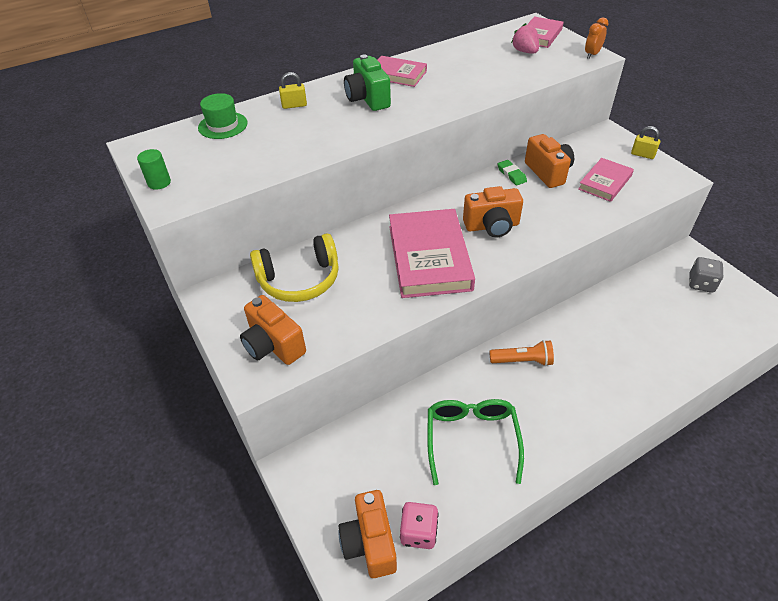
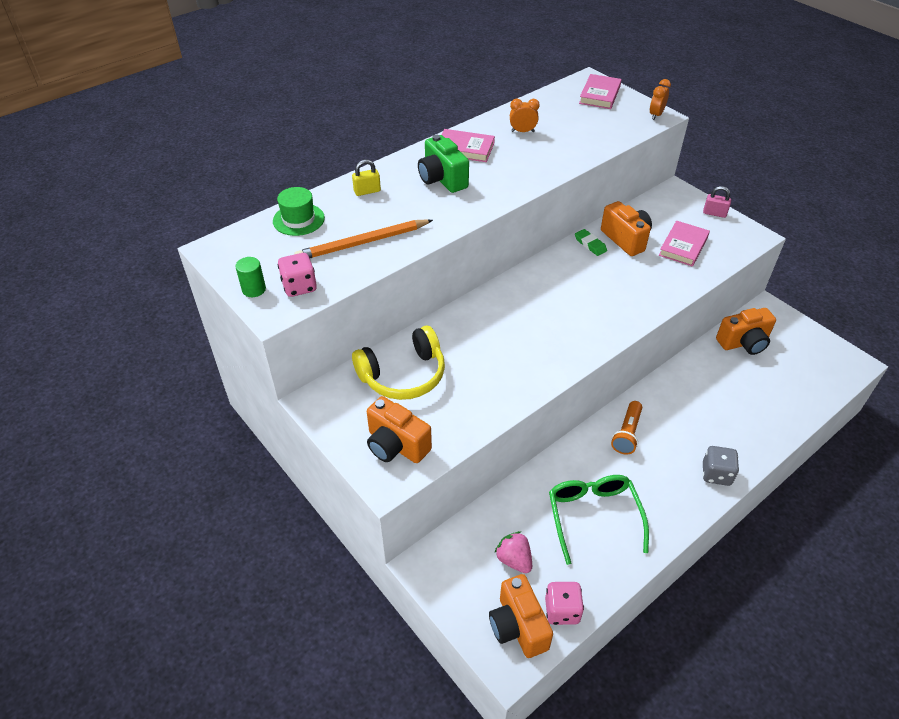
camera: 10 degrees left, 0 degrees up
(202, 183) = (299, 286): none -> pink dice
(275, 149) = (363, 243): none -> orange pencil
(429, 257) = (528, 340): pink book -> none
(457, 63) = (522, 131): none -> orange clock
(492, 226) = (582, 302): orange camera -> orange camera (743, 343)
(522, 360) = (627, 434): orange flashlight -> orange flashlight turned 120 degrees clockwise
(525, 52) = (588, 115): pink strawberry -> pink strawberry (514, 559)
(642, 154) = (714, 213): yellow padlock -> pink padlock
(701, 284) = (783, 339): grey dice -> grey dice (716, 474)

